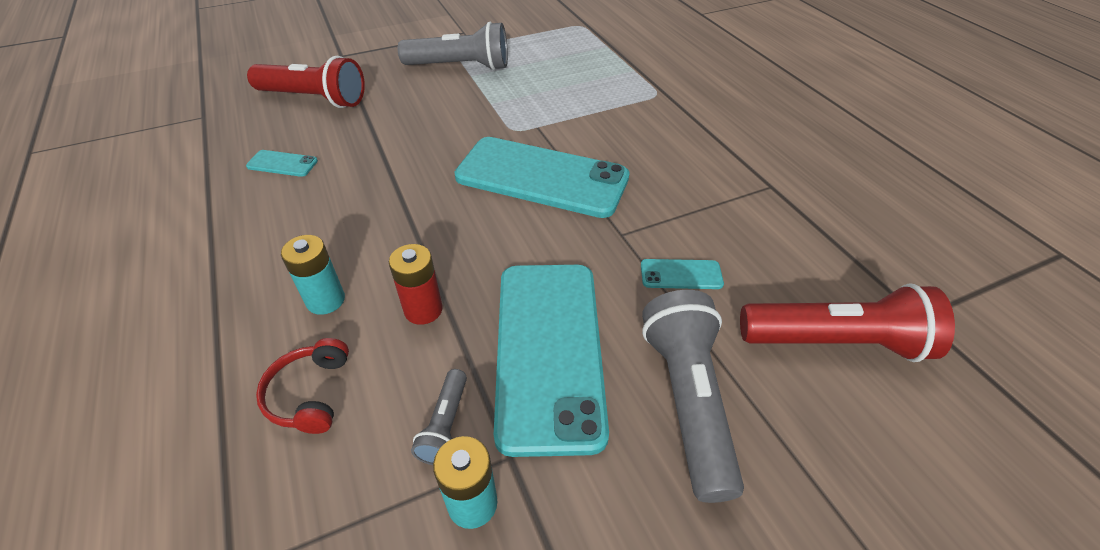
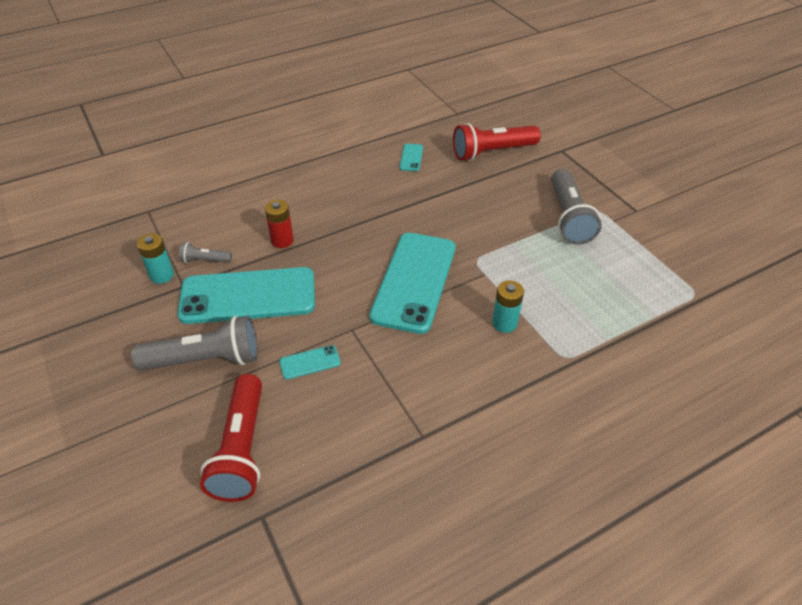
camera: 85 degrees right, 0 degrees up
(310, 394) = (230, 211): red headphones -> none
(314, 99) = (492, 152): red flashlight -> red flashlight turned 60 degrees clockwise
(325, 300) = (291, 202): turquoise battery -> turquoise battery (504, 323)
(681, 274) = (310, 362): turquoise phone -> turquoise phone turned 75 degrees clockwise

